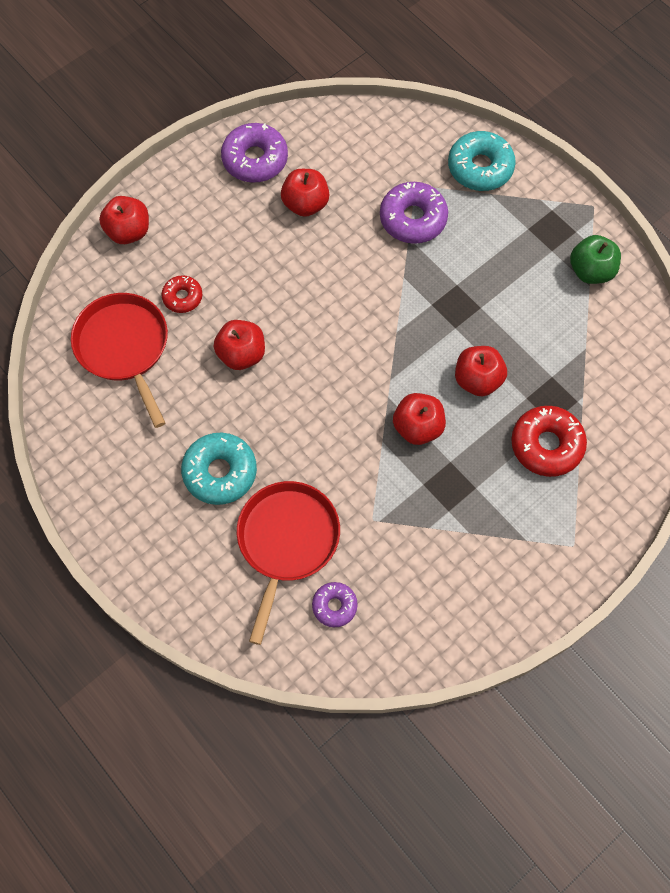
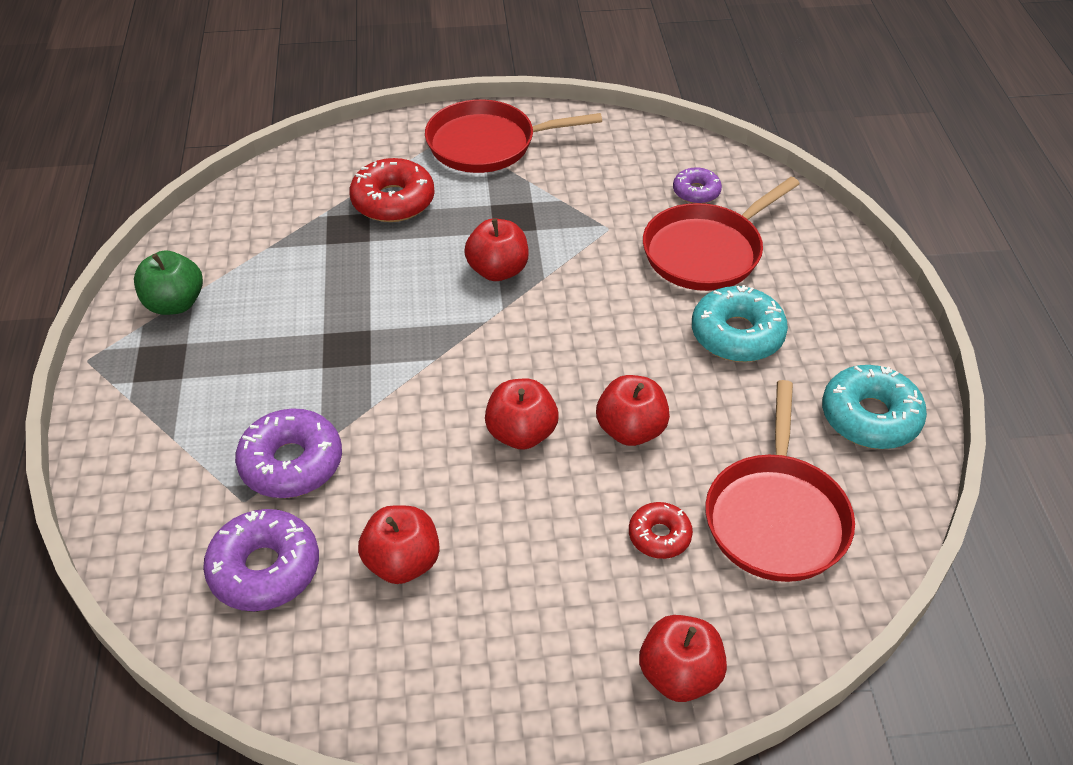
camera: 145 degrees left, 20 degrees down
(255, 159) = (413, 674): purple donut -> purple donut (265, 569)
(477, 380) = (398, 276): red apple -> red apple (521, 433)
(480, 168) = (146, 475): turquoise donut -> turquoise donut (870, 417)
(535, 554) = (487, 144): none -> red pan

